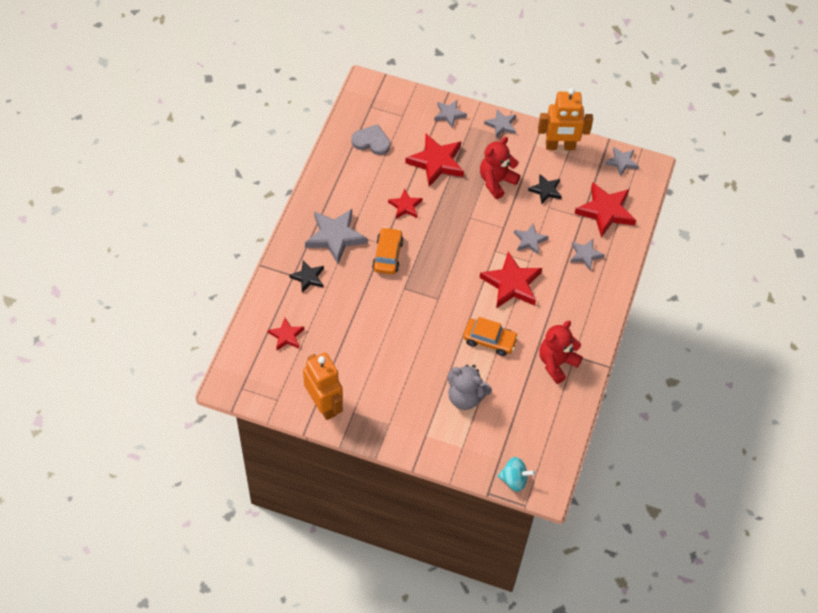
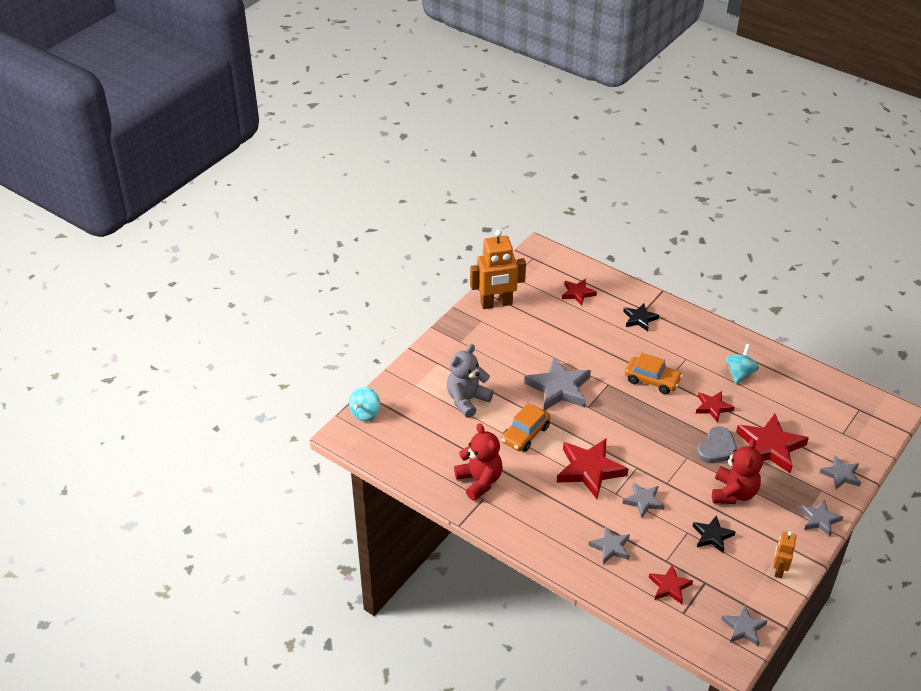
camera: 110 degrees right, 15 degrees down
(335, 237) = (684, 346): grey star -> grey star (559, 388)
(356, 191) = (740, 373): none -> turquoise spinning top
(371, 141) = (807, 399): grey heart -> grey heart (717, 448)
(496, 181) = (733, 493): red teddy bear -> red teddy bear turned 45 degrees clockwise
(560, 146) = (778, 569): orange robot -> orange robot, size x0.54
(605, 211) = (669, 586): red star -> red star, size x0.56

